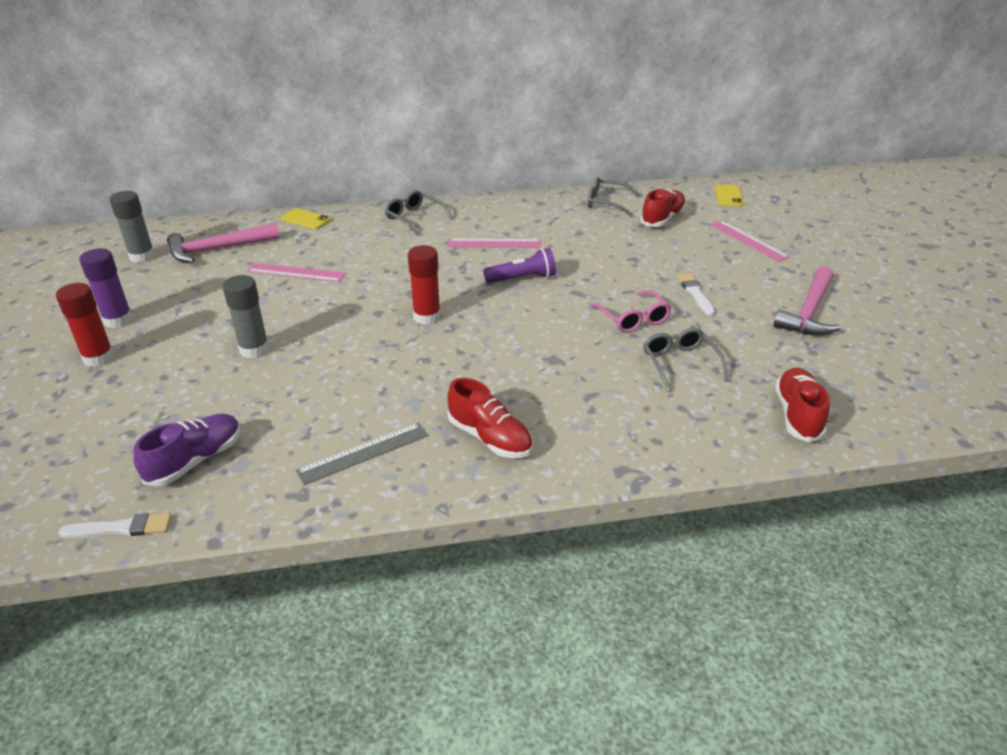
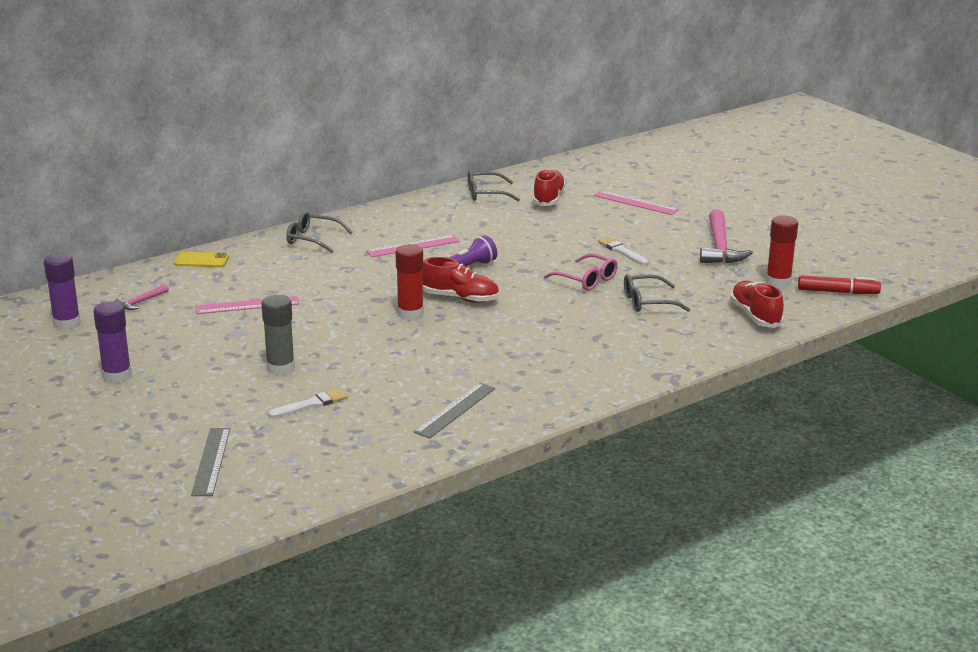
camera: 25 degrees left, 10 degrees down
(82, 446) = (211, 461): none -> grey ruler
(99, 358) = (139, 405): red glue stick -> red glue stick (778, 282)
(121, 528) = (315, 495): white brush -> white brush (311, 404)
(142, 256) = (67, 323): grey glue stick -> purple glue stick
(195, 461) = (323, 446): purple shoe -> none
(218, 249) = (141, 302): pink hammer -> pink hammer, size x0.49
(490, 438) = (544, 379): red shoe -> red shoe (460, 298)
(680, 363) = (647, 302): grey glasses -> grey glasses turned 60 degrees counterclockwise
(728, 196) = (591, 169): yellow phone -> none
(924, 407) = (838, 292): none -> red marker

